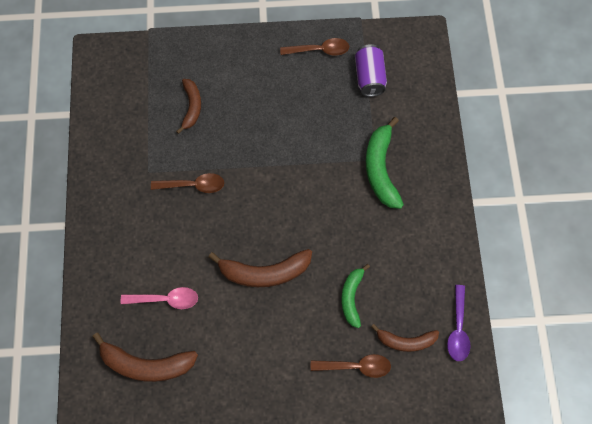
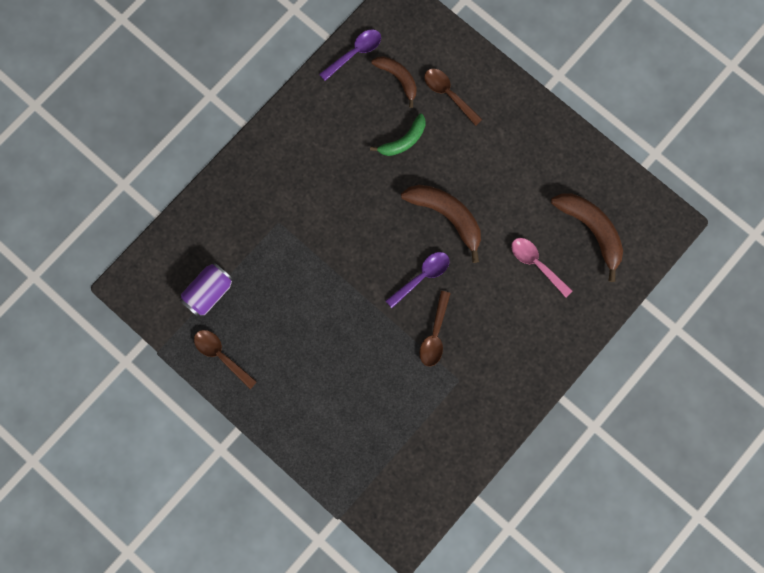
camera: 135 degrees left, 10 degrees up
(191, 107) = (373, 405): brown banana -> none
(193, 185) = (435, 334): brown spoon -> brown spoon turned 120 degrees counterclockwise
(240, 214) = (422, 277): none -> purple spoon
(381, 169) = (283, 211): green banana -> none

